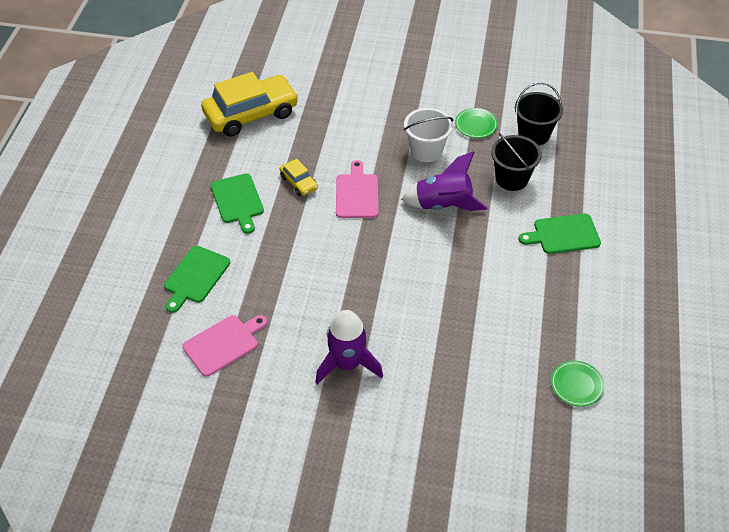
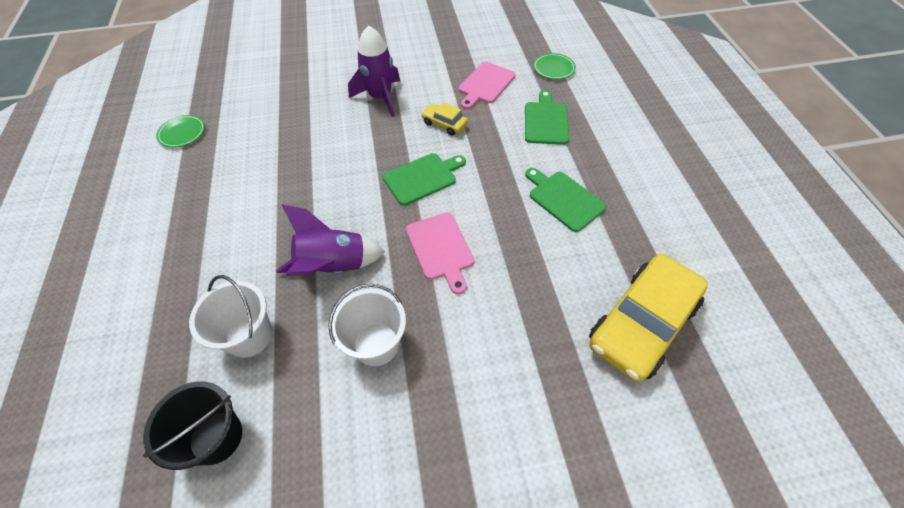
camera: 160 degrees right, 5 degrees up
(299, 182) = (514, 241): yellow car -> yellow car (444, 124)
(476, 125) = (312, 424): green plate -> green plate (553, 68)
(511, 179) = (249, 336): black bucket -> white bucket
(563, 234) = (181, 273): green cutting board -> green cutting board (422, 178)

